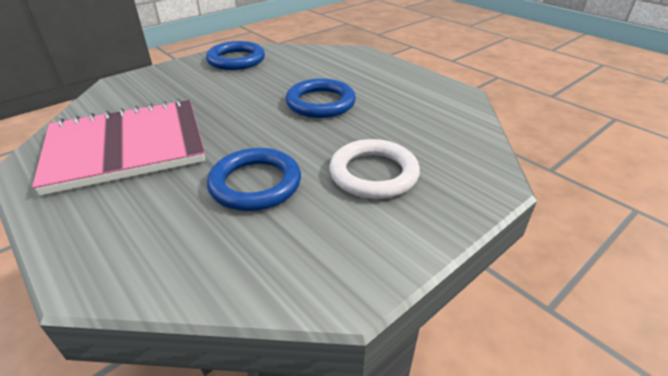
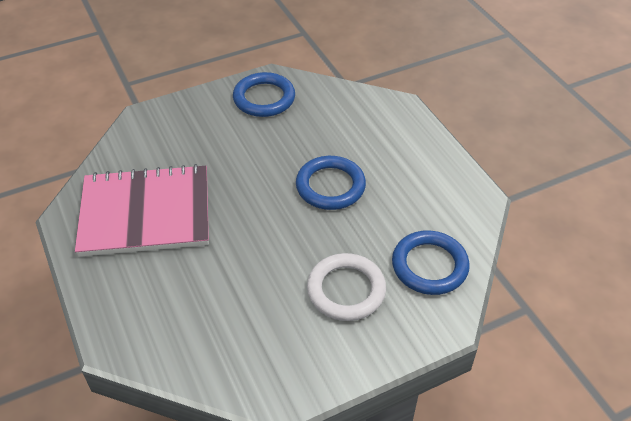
camera: 15 degrees right, 10 degrees up
(255, 184) = (244, 280): blue ring -> blue ring (429, 266)

